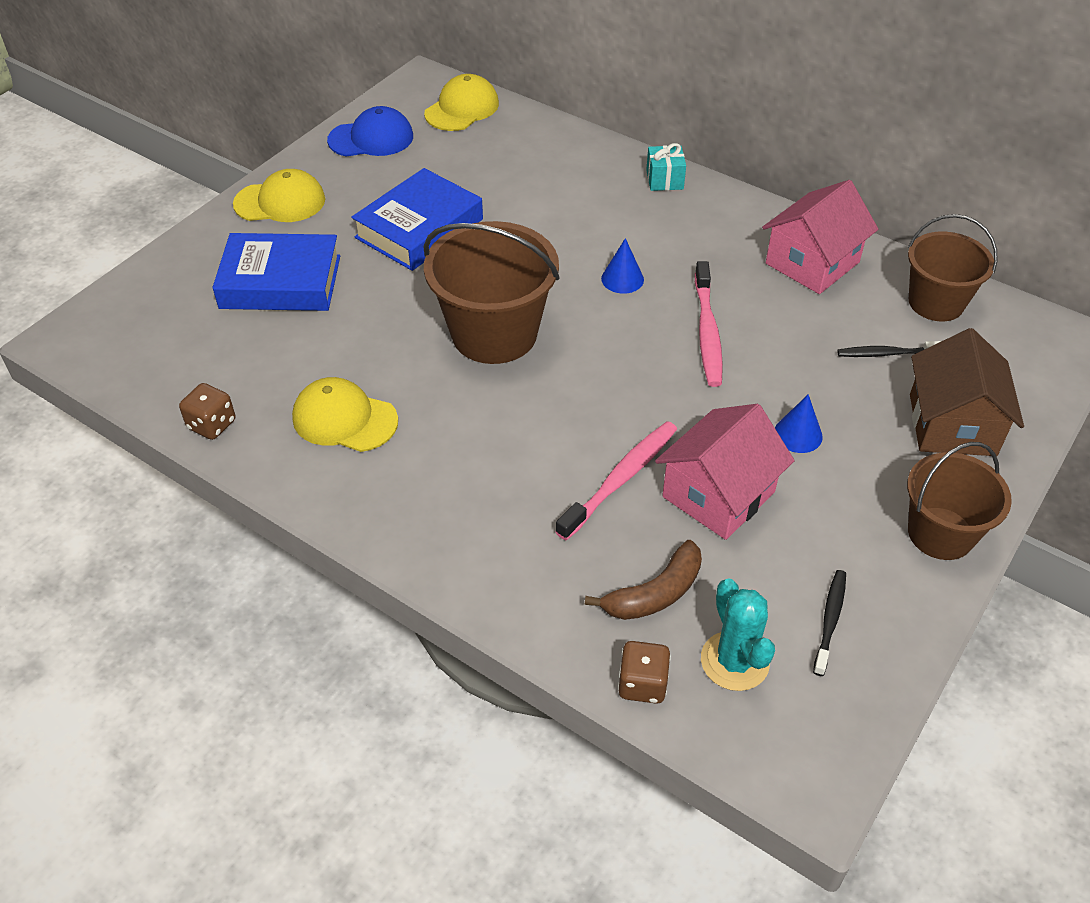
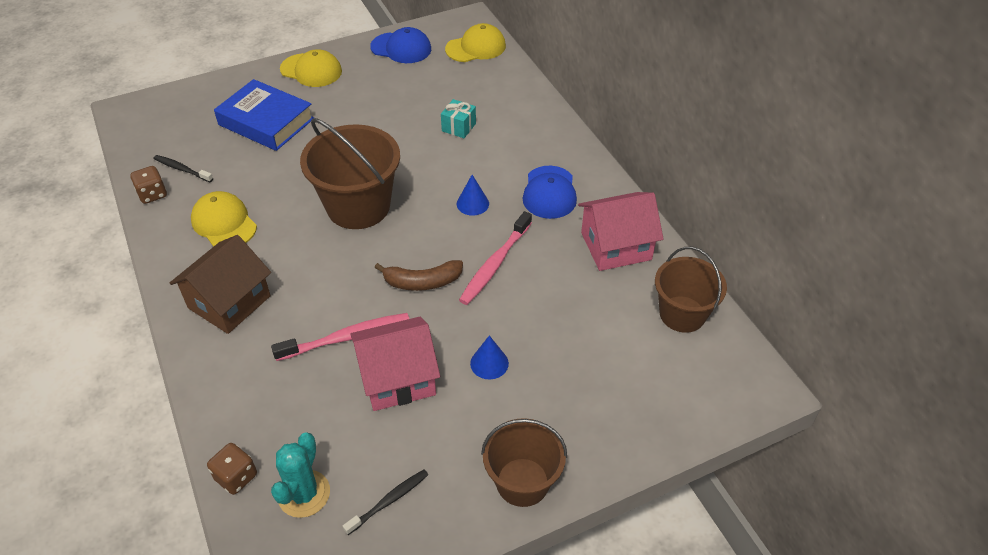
camera: 30 degrees right, 0 degrees up
(419, 228) = (376, 119): blue book -> none
(655, 593) = (297, 423): brown banana -> brown banana (422, 282)
(664, 180) = (566, 145): turquoise gift -> turquoise gift (458, 127)
(694, 235) = (549, 192): none -> blue cap
(886, 354) = (607, 335): black toothbrush -> black toothbrush (182, 169)
(952, 424) = (607, 409): brown house -> brown house (229, 302)

